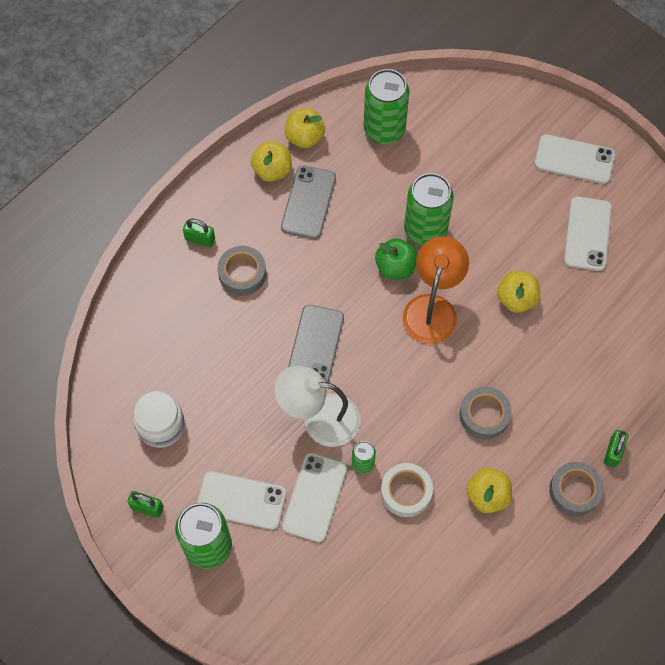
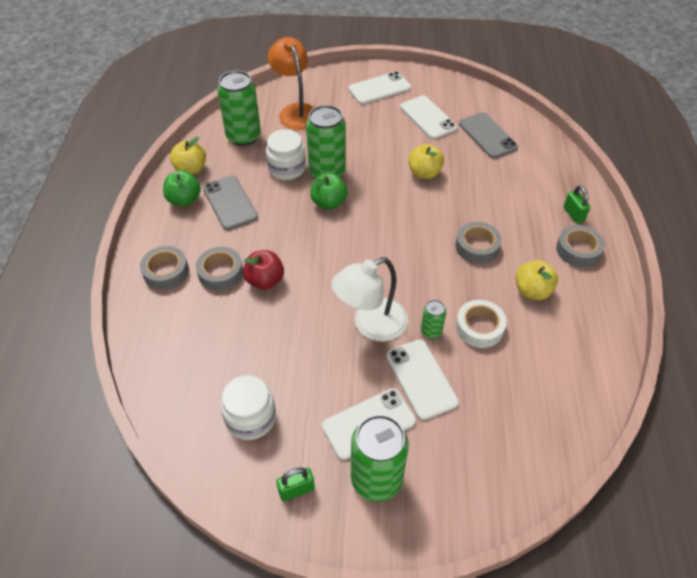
camera: 40 degrees left, 15 degrees down
(200, 239) = (166, 272): green padlock -> grey tape
(271, 309) = (265, 280): none -> red apple
(272, 170) = (184, 200): yellow apple -> green apple
(315, 345) = (320, 281): grey phone -> grey phone (487, 135)
(391, 199) = (287, 168): none -> white jar
(432, 308) = (377, 210): orange lamp -> orange lamp (296, 111)

